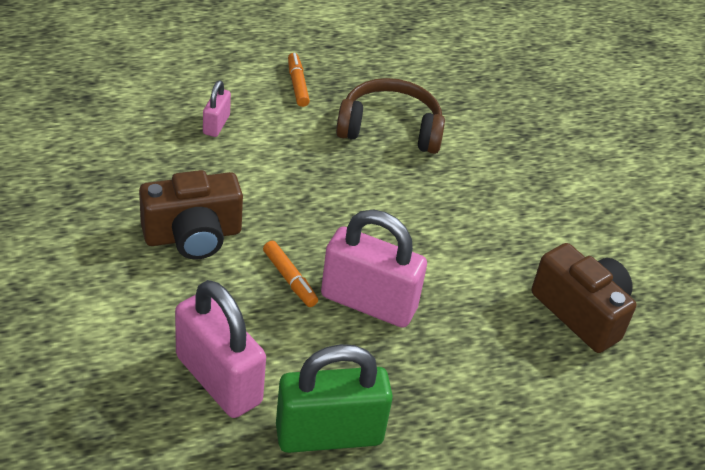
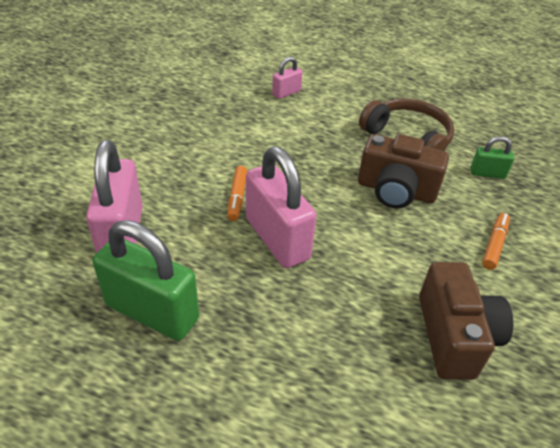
camera: 40 degrees right, 0 degrees up
(193, 235) = (203, 145): brown camera -> brown camera (396, 191)
(297, 84) = (365, 91): orange marker -> orange marker (494, 245)
(490, 136) = (487, 173): none -> green padlock

